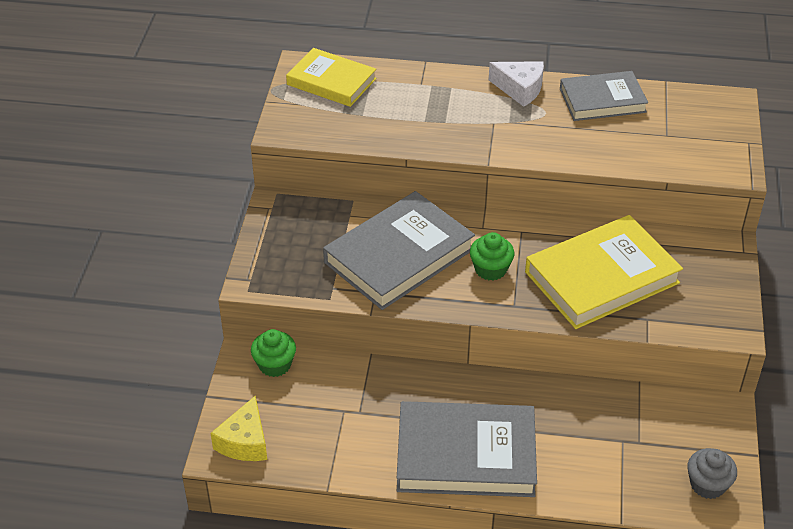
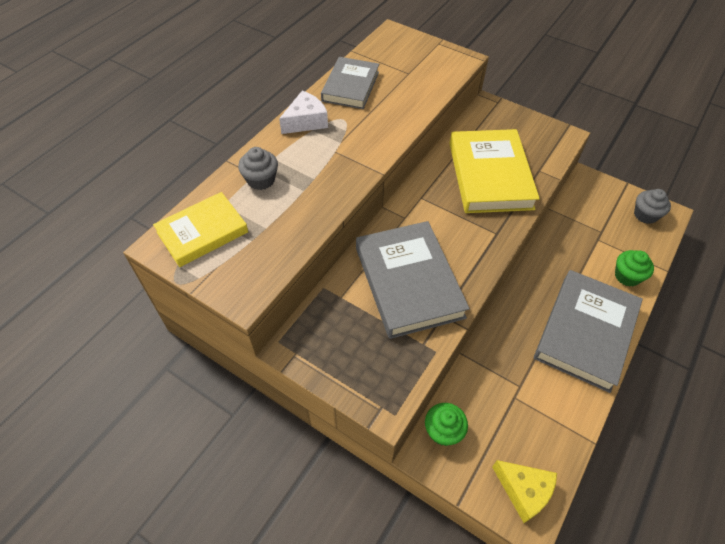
camera: 65 degrees left, 10 degrees up
(417, 90) = (261, 180): none -> grey cupcake
(490, 269) = (452, 231): green cupcake -> green cupcake (627, 276)

